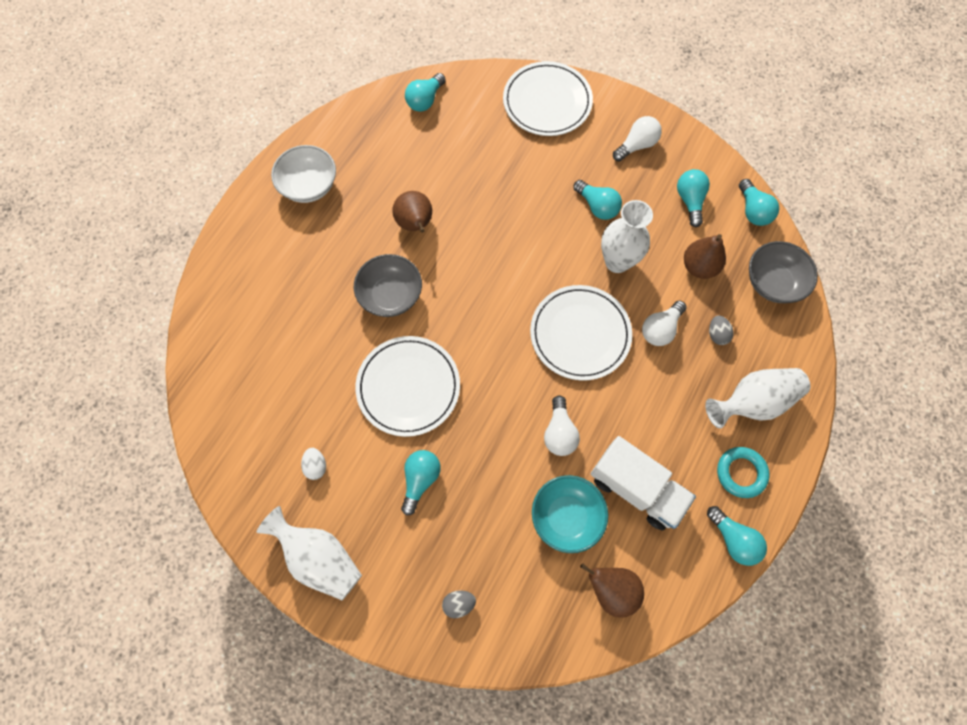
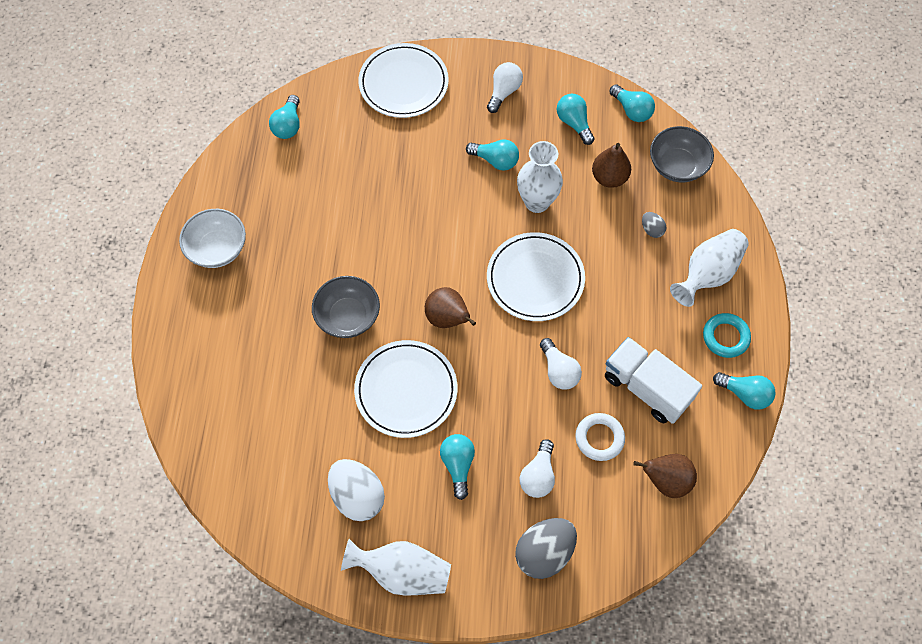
camera: 25 degrees left, 5 degrees down
(316, 466) = (357, 496): white egg -> white egg, size x2.08
(415, 224) = (338, 243): brown pear -> brown pear (447, 318)
(459, 603) = (544, 552): grey egg -> grey egg, size x2.08
(566, 516) = (599, 438): turquoise bowl -> white ring
(636, 488) = (646, 388): white truck -> white truck turned 150 degrees counterclockwise
(660, 329) = (602, 245): white light bulb -> white light bulb (538, 475)

